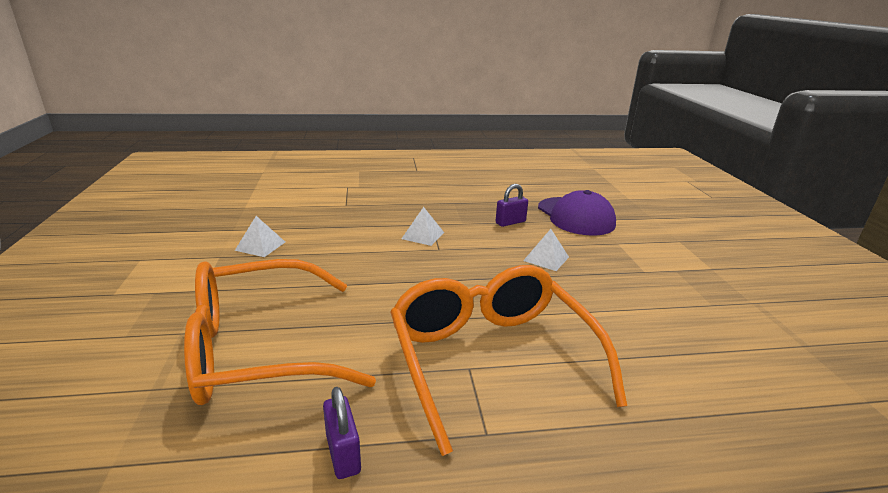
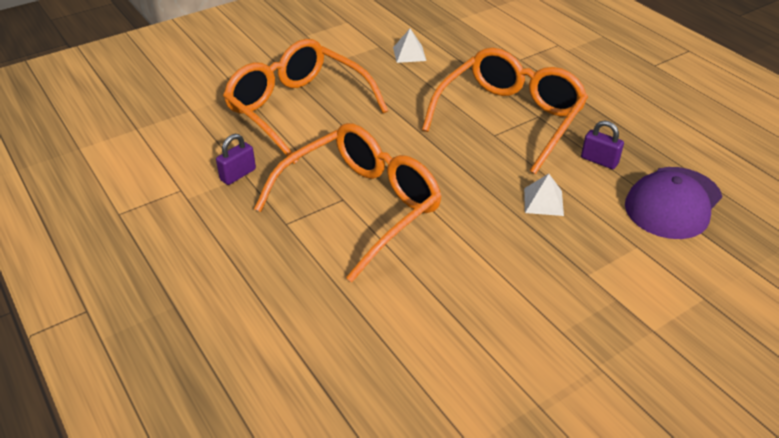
camera: 65 degrees right, 15 degrees up
(423, 235) = (509, 118): white pyramid -> orange glasses

